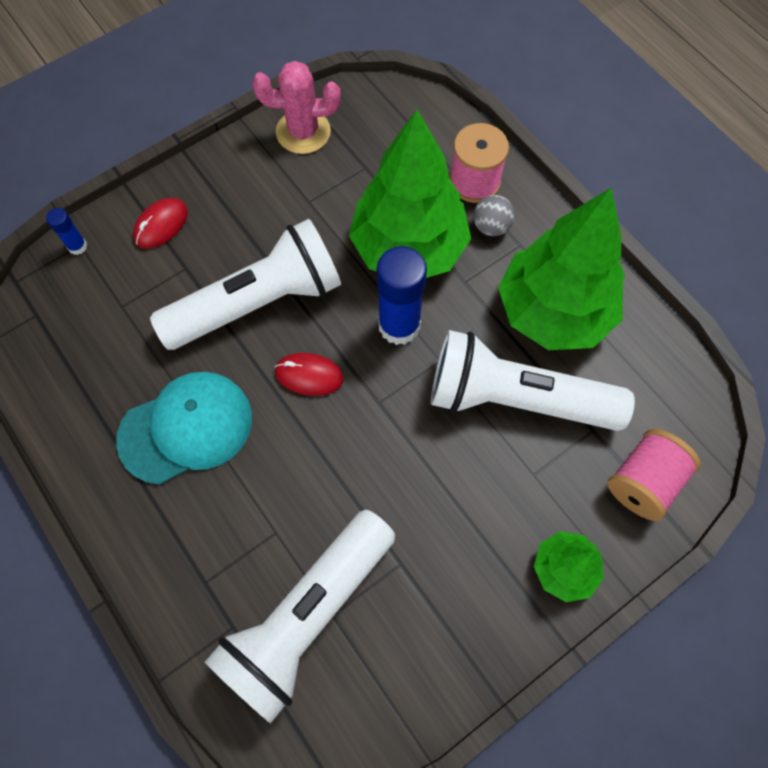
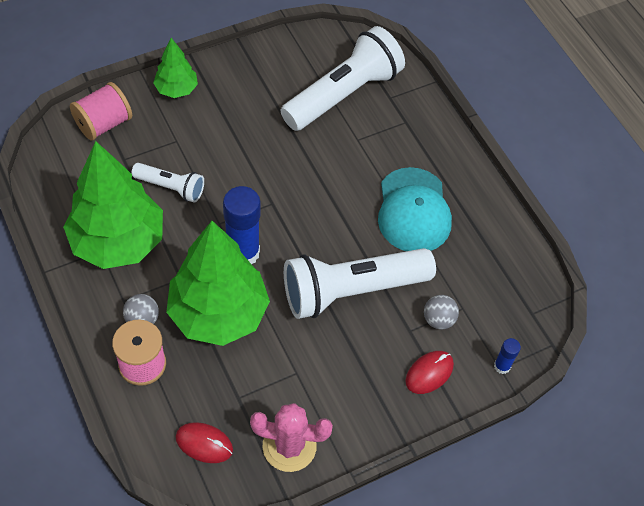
camera: 175 degrees left, 10 degrees down
(151, 286) = (438, 320): none -> grey ball
(186, 428) = (413, 211): turquoise cap -> turquoise cap turned 75 degrees counterclockwise
(309, 375) = (319, 230): red mouse -> red mouse (204, 443)
(515, 399) = (171, 187): white flashlight -> white flashlight, size x0.51

